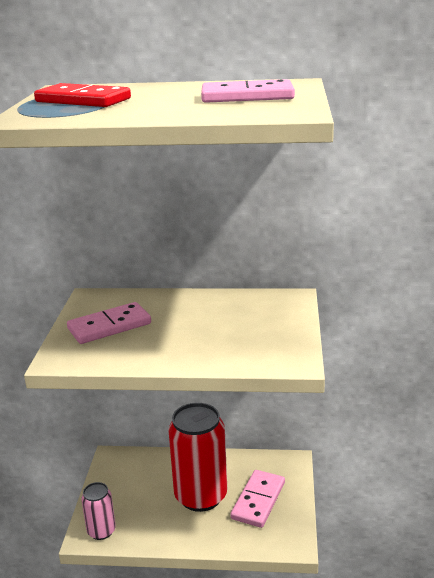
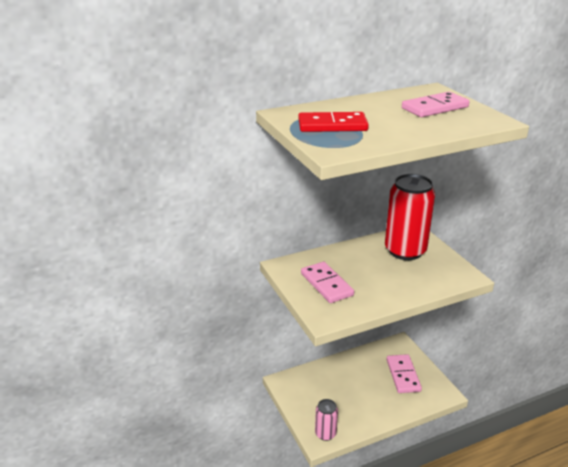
camera: 30 degrees left, 5 degrees up
(109, 326) = (326, 284): pink domino -> pink domino turned 60 degrees counterclockwise
(201, 496) = (366, 386): red can -> red can (405, 251)

